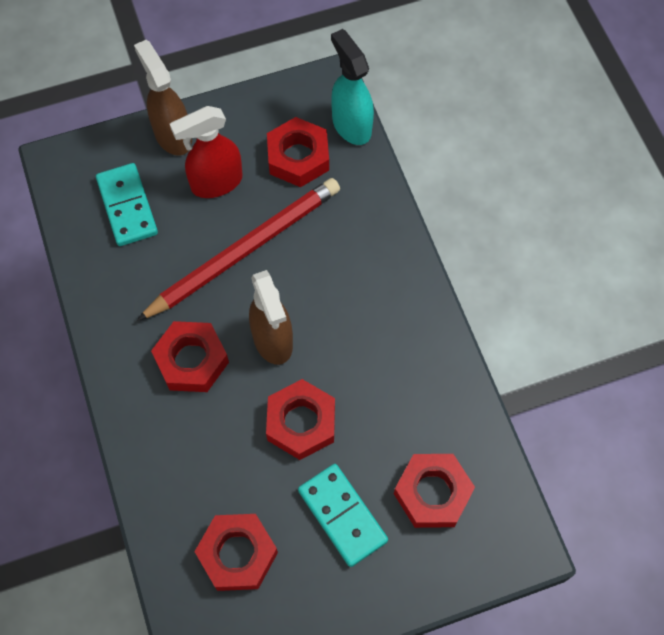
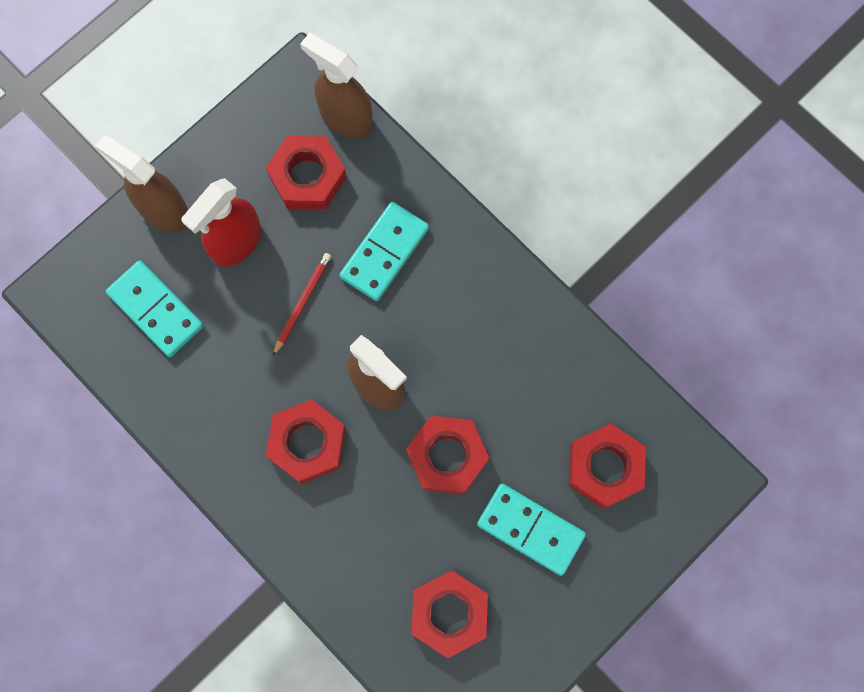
camera: 25 degrees left, 10 degrees up
(244, 250) = (302, 303): red pencil -> red pencil, size x0.43
(330, 239) = (384, 252): none -> turquoise domino
(351, 125) = (345, 117): turquoise spray bottle -> brown spray bottle

